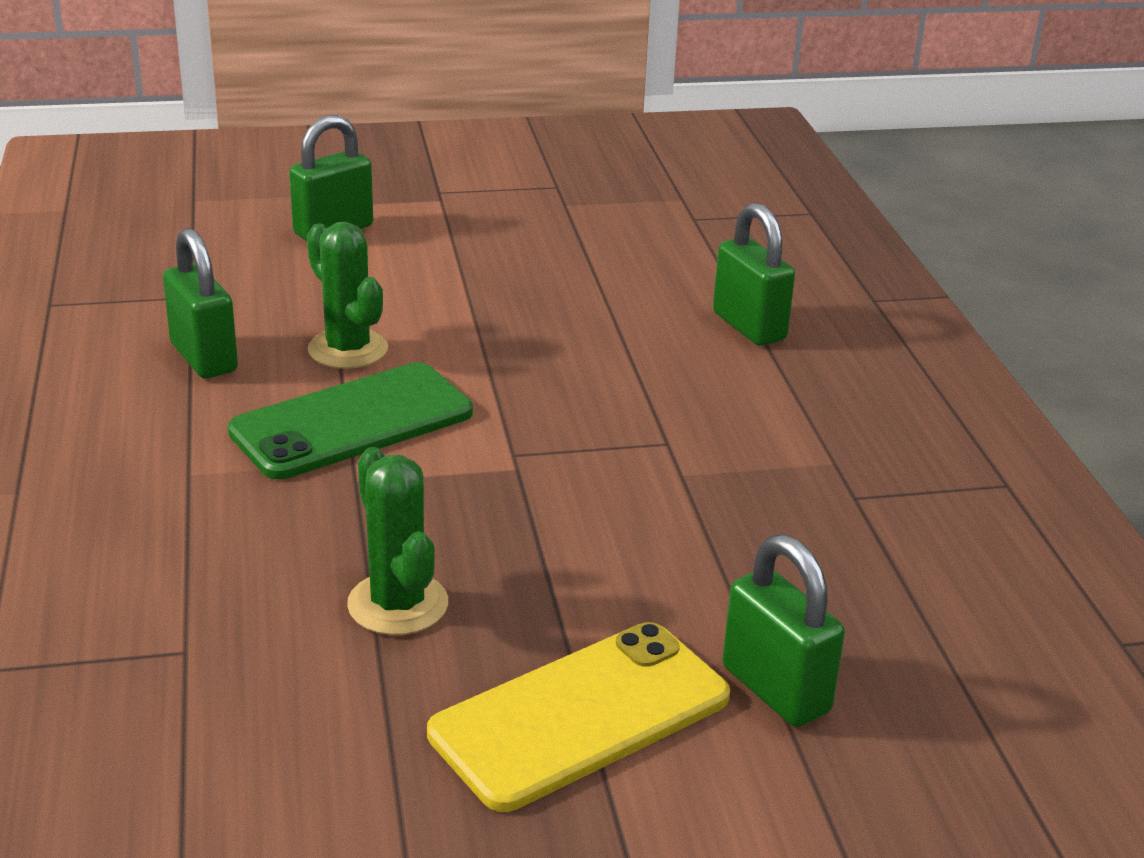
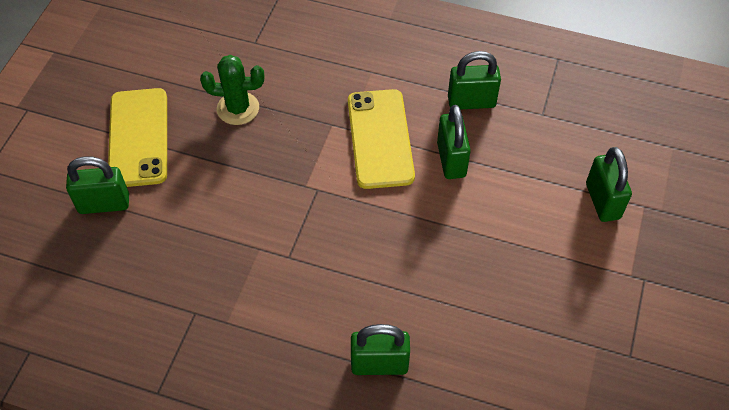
camera: 120 degrees right, 25 degrees up
(348, 349) = (451, 160): green cactus -> green padlock
(352, 422) = (380, 138): green phone -> yellow phone

